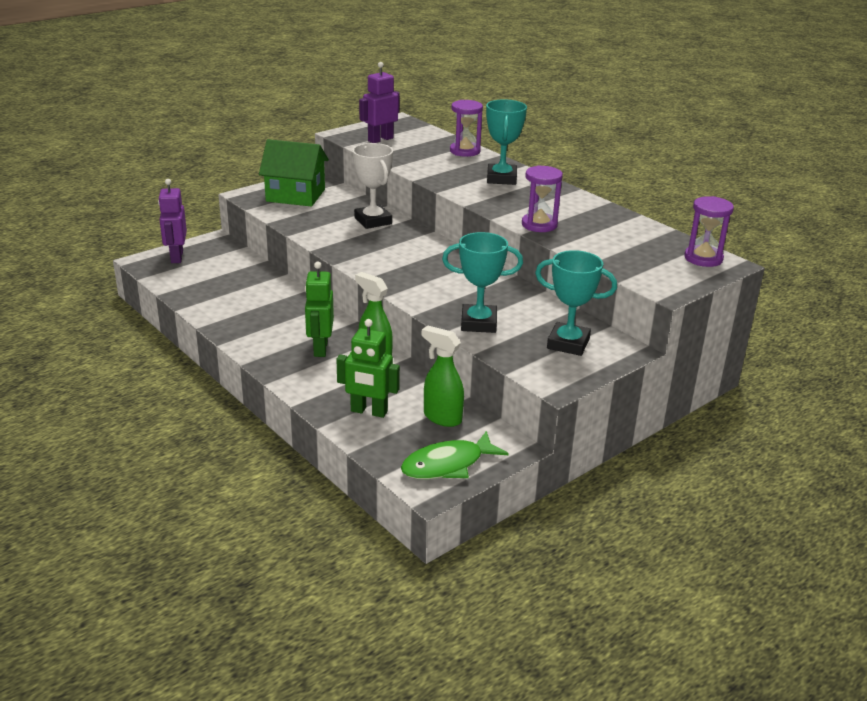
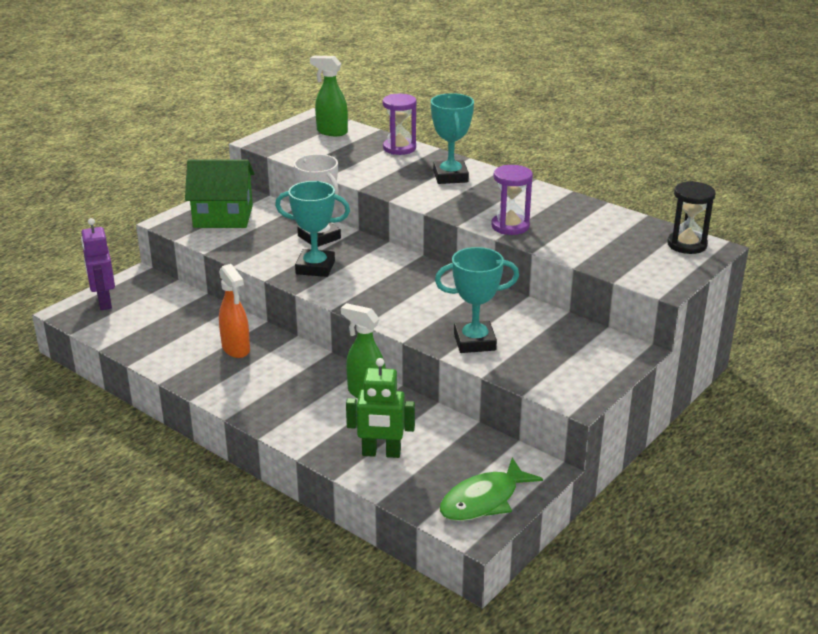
camera: 10 degrees left, 0 degrees up
(274, 308) = (236, 349): none -> orange spray bottle
(320, 348) = (303, 389): green robot -> none
(380, 139) = (304, 144): purple robot -> none
(442, 418) = (459, 449): green spray bottle -> green spray bottle (331, 132)
(568, 343) = (573, 352): turquoise trophy -> turquoise trophy (315, 267)
(703, 258) = (687, 245): purple hourglass -> black hourglass

